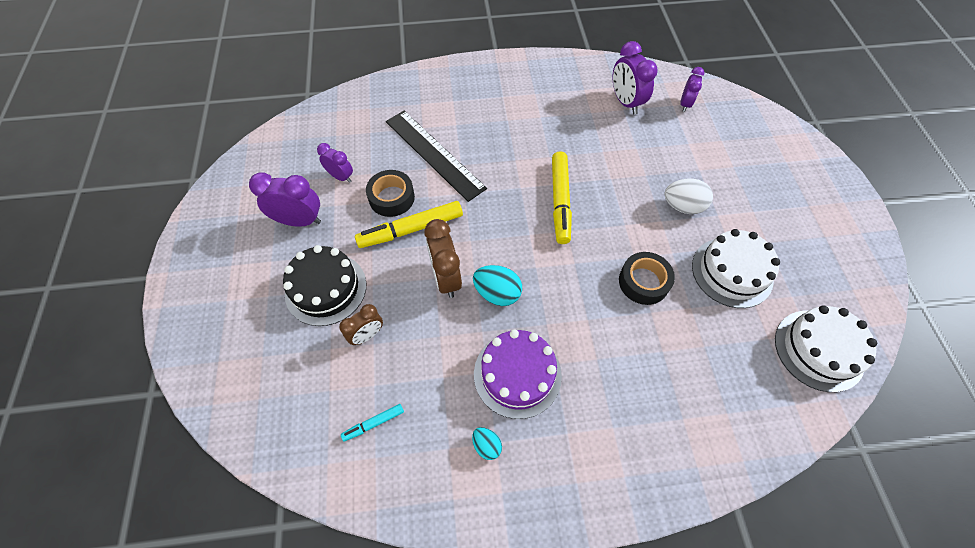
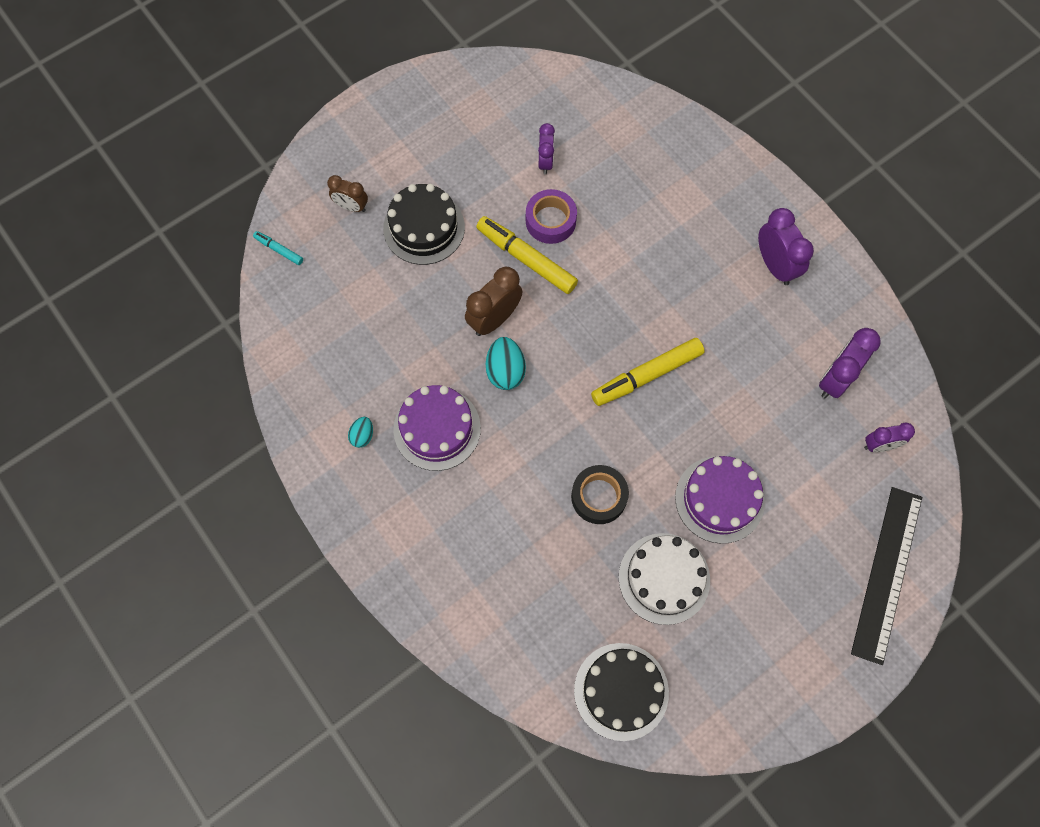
camera: 60 degrees right, 10 degrees up
(299, 221) = (476, 161): purple clock -> purple clock (775, 265)
(367, 335) = (402, 288): brown clock -> brown clock (351, 206)
(373, 423) = (332, 340): turquoise marker -> turquoise marker (279, 250)
(391, 198) = (550, 221): black tape -> purple tape
(434, 154) = (628, 227): black ruler -> black ruler (887, 573)
(682, 206) = (719, 499): white egg -> purple cake
(819, 350) = (621, 691): white cake -> black cake

